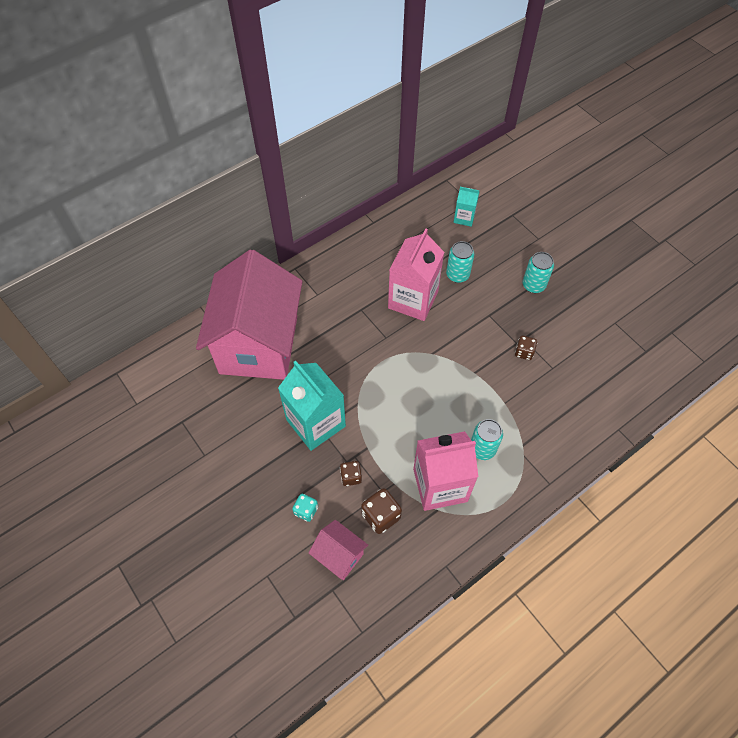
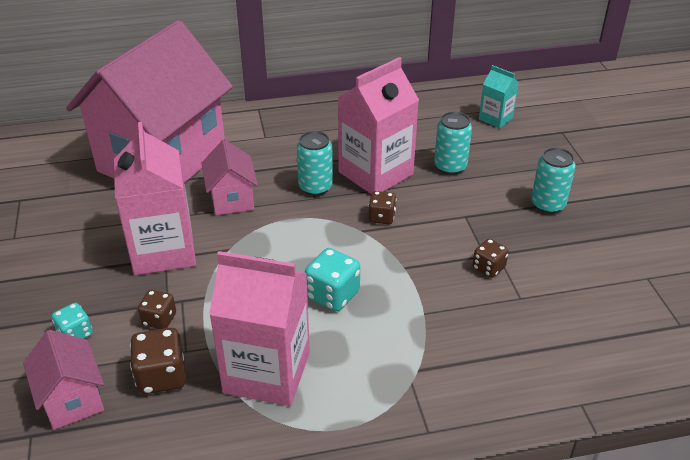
camera: 25 degrees right, 20 degrees down
(315, 423) = (163, 250): turquoise carton -> pink carton
(332, 361) = (232, 199): none -> pink house
(438, 337) = (381, 217): none -> brown dice
(444, 412) = (332, 295): none -> turquoise dice
(482, 448) = (356, 353): turquoise can -> turquoise can (315, 187)

